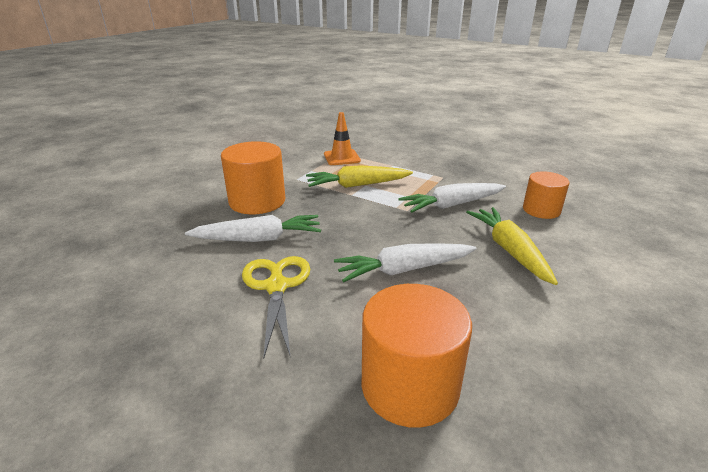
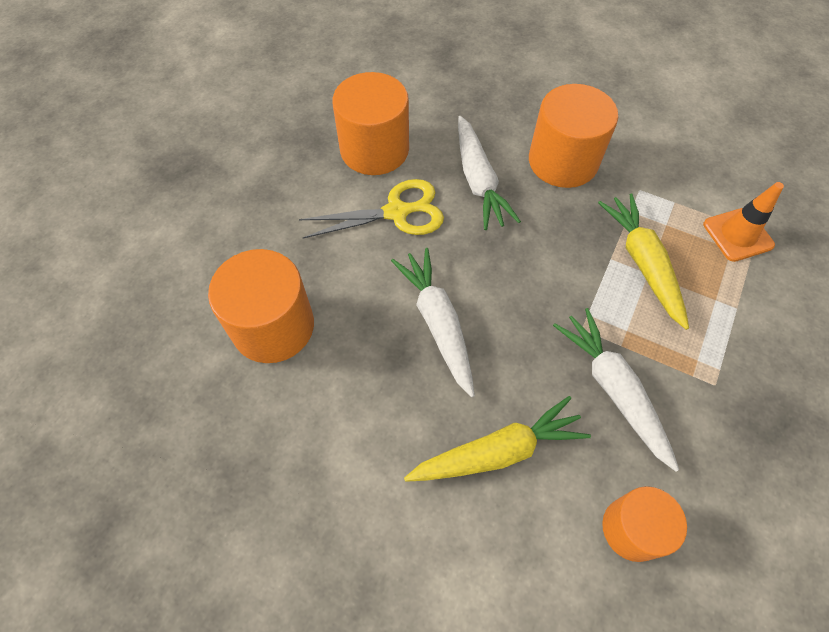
camera: 85 degrees right, 30 degrees up
(183, 298) = (374, 149): none -> orange cylinder

